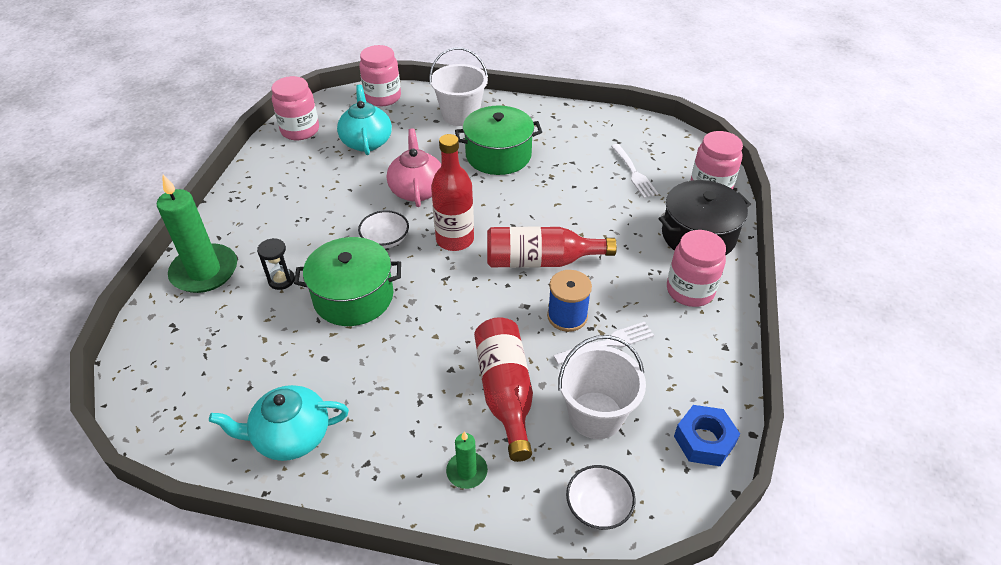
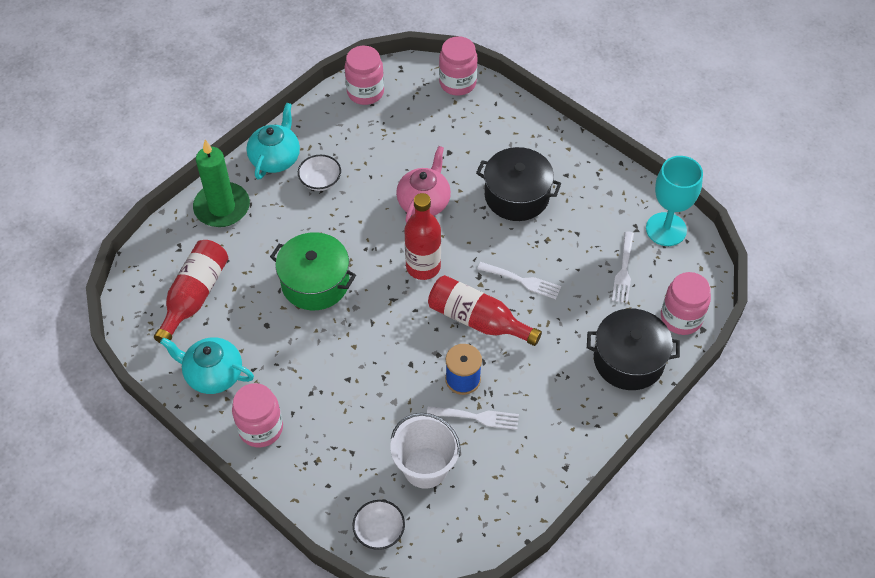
camera: 30 degrees right, 10 degrees up
(281, 280) = (272, 242): black hourglass -> none
(366, 141) = (413, 130): turquoise teapot -> turquoise teapot (275, 158)
(385, 240) = (369, 241): white bowl -> white bowl (320, 181)
(460, 115) = (513, 134): white bucket -> none
(467, 471) = (310, 460): green candle -> none
(498, 155) = (517, 196): green pot -> black pot
(505, 392) = (374, 417): red bottle -> red bottle (194, 296)
(556, 214) = (522, 281): none -> white fork
(641, 133) = (666, 229): none -> turquoise goblet
(690, 290) = (578, 406): pink jar -> pink jar (261, 428)
(704, 440) = (488, 527): blue nut -> none

